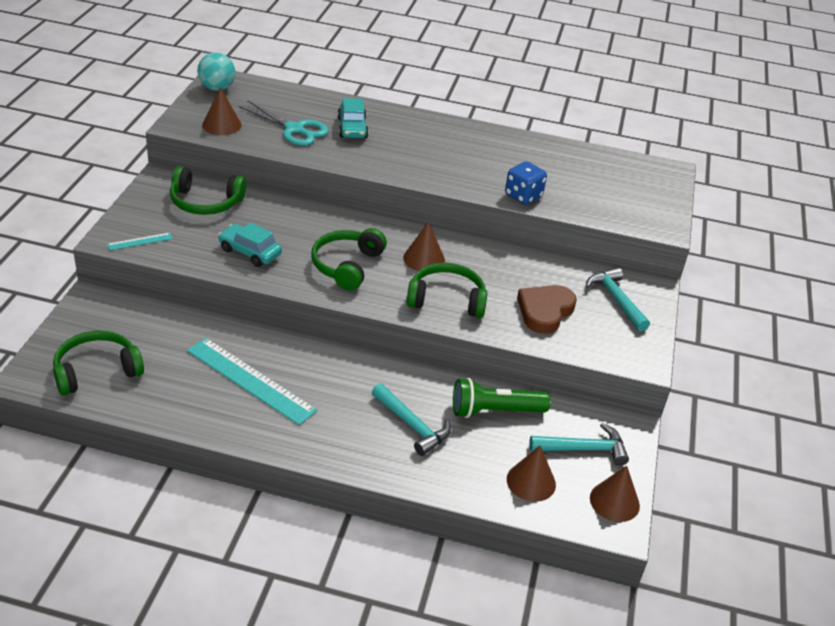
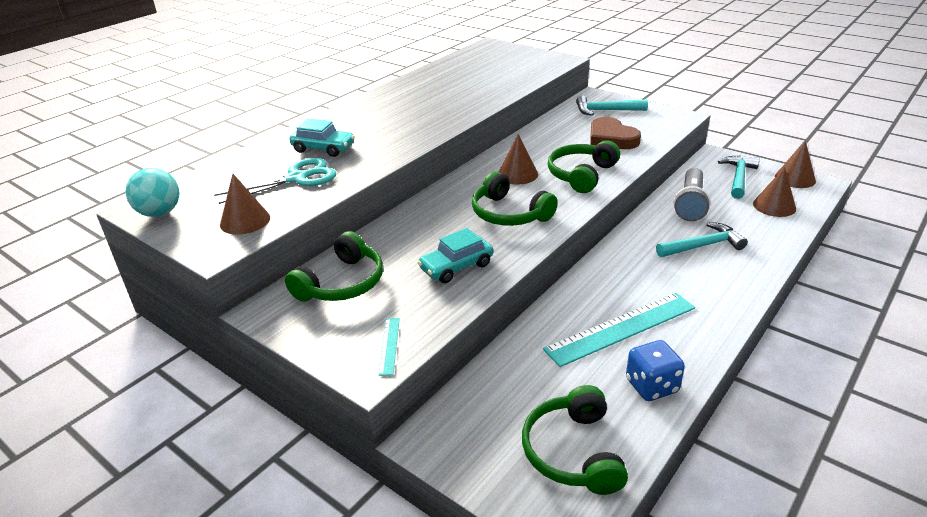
camera: 60 degrees left, 5 degrees down
(494, 411) = (690, 204): green flashlight -> grey flashlight
(523, 196) = (492, 96): blue dice -> blue dice (651, 386)

